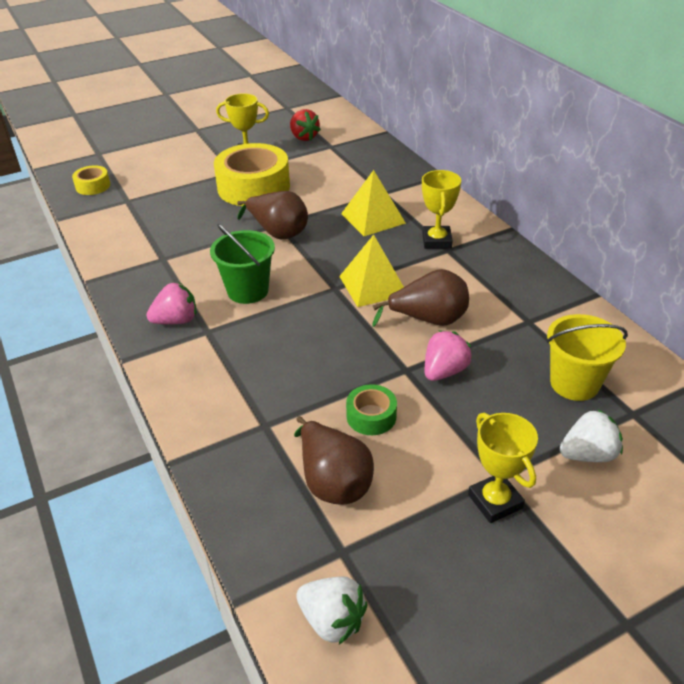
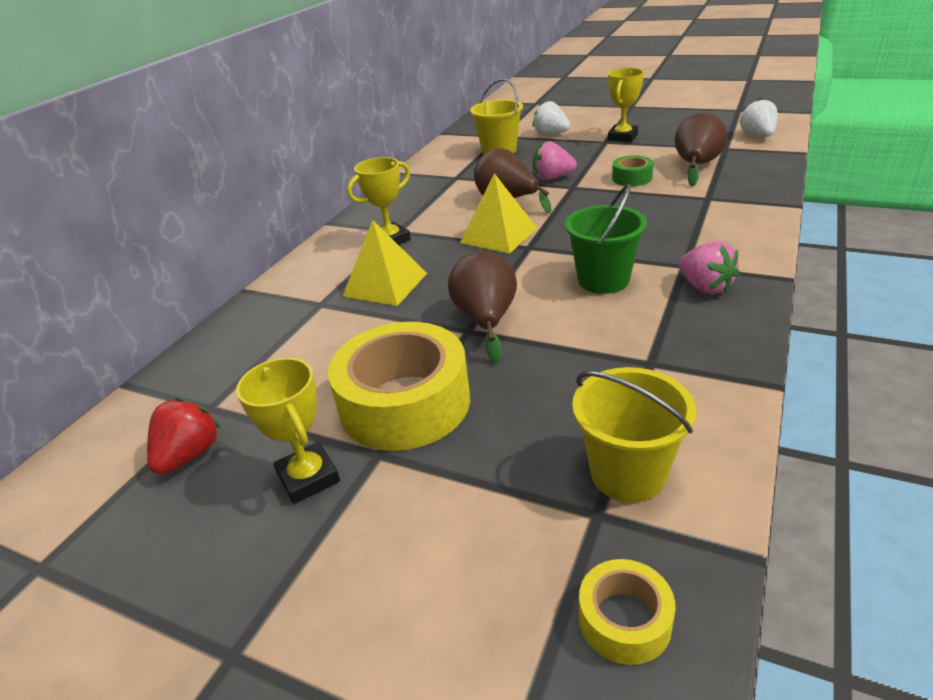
camera: 125 degrees left, 5 degrees down
(128, 215) = (627, 473): none -> yellow bucket
(176, 320) = (705, 287): pink strawberry -> pink strawberry turned 150 degrees counterclockwise

